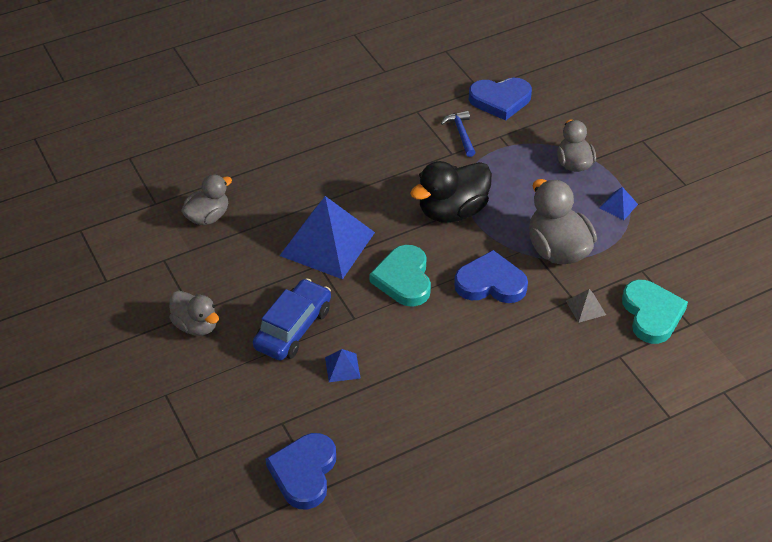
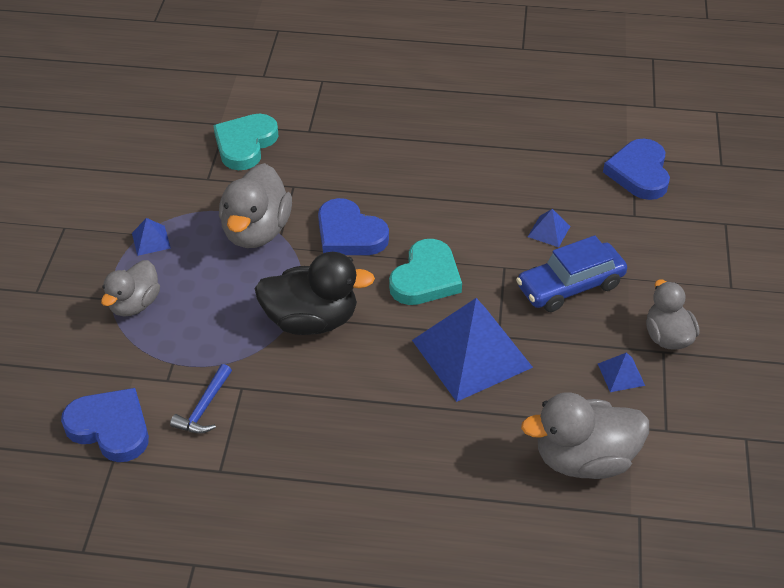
camera: 145 degrees left, 0 degrees up
(208, 217) = (584, 459): grey duck -> grey duck, size x1.55
(214, 281) = (621, 374): none -> blue pyramid
(304, 473) = (639, 173): blue heart -> blue heart turned 135 degrees clockwise
(585, 307) = (291, 175): grey pyramid -> none

